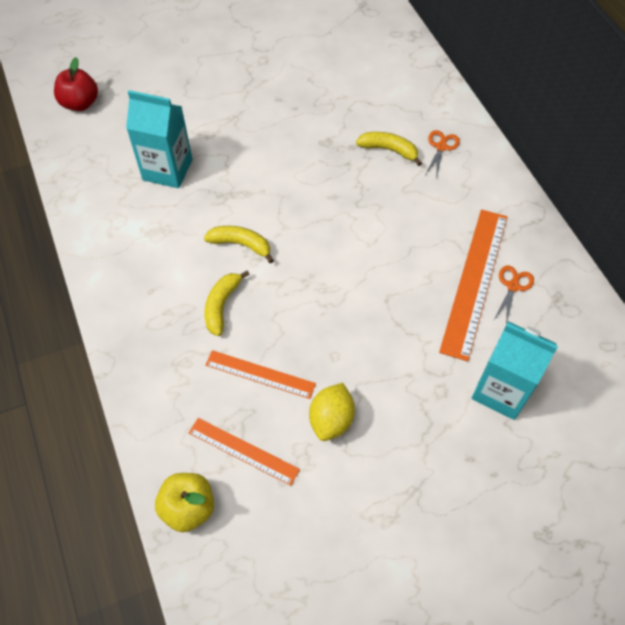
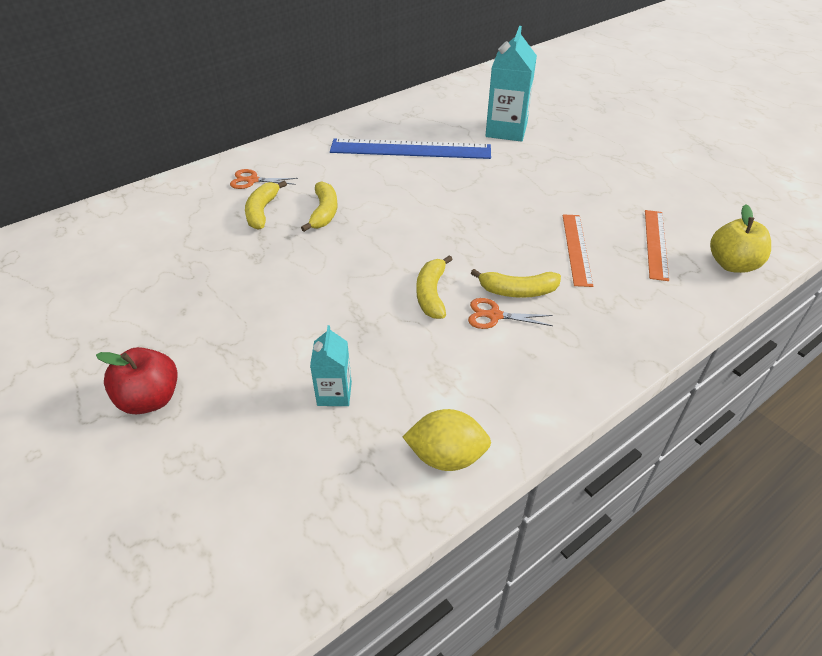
camera: 105 degrees left, 15 degrees down
(80, 103) = (201, 571): red apple -> red apple (150, 399)
(167, 170) = (334, 393): turquoise carton -> turquoise carton, size x0.54
(331, 420) = (589, 202): yellow lemon -> yellow lemon (446, 456)
(375, 192) = (324, 212): none -> yellow banana
(474, 281) = (410, 149): orange ruler -> blue ruler
(513, 286) = (407, 132): orange scissors -> orange scissors (494, 316)

